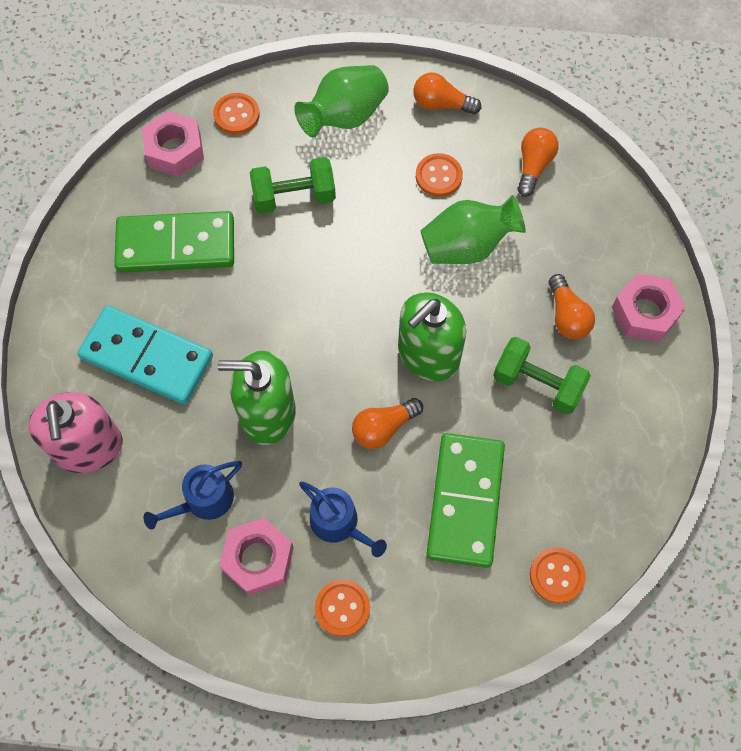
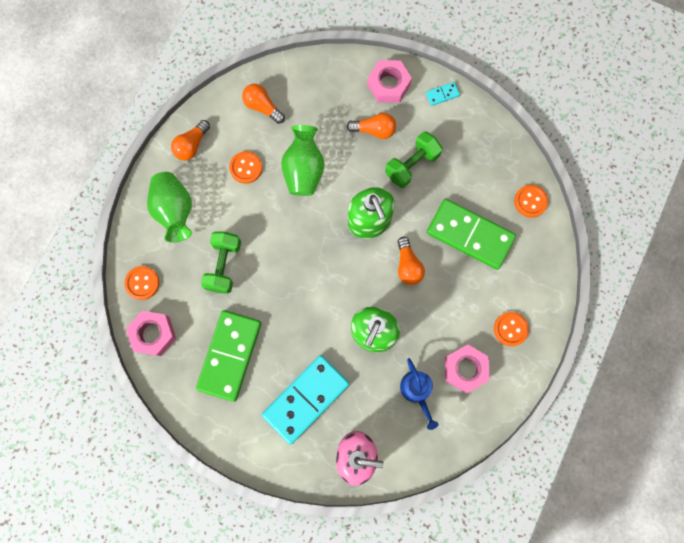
camera: 70 degrees left, 10 degrees up
(339, 523) = (459, 313): blue watering can -> none
(667, 391) = (442, 94): none -> turquoise domino

